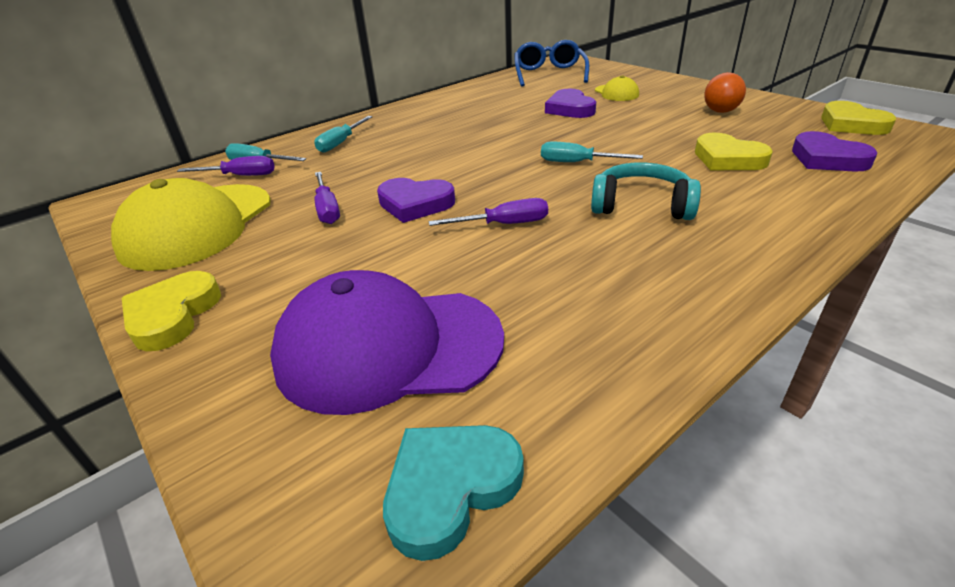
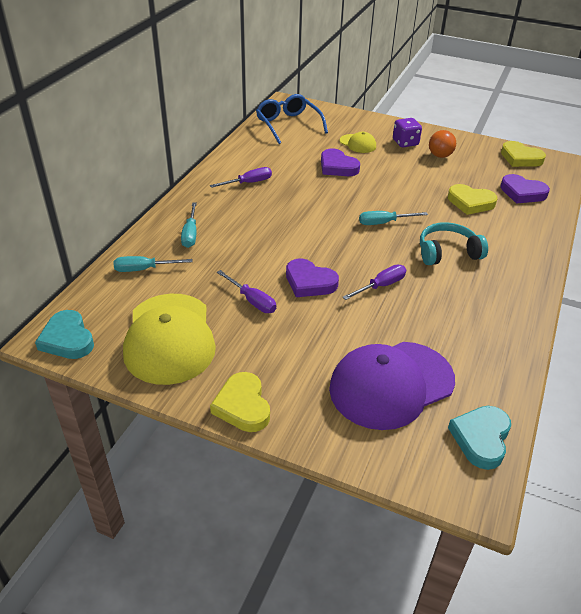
camera: 30 degrees left, 5 degrees up
(112, 206) = (67, 339): none -> turquoise heart
(240, 176) = (144, 285): purple screwdriver -> purple screwdriver (248, 183)
(415, 204) = (309, 282): purple heart -> purple heart turned 45 degrees clockwise
(681, 97) = (405, 143): none -> purple dice

